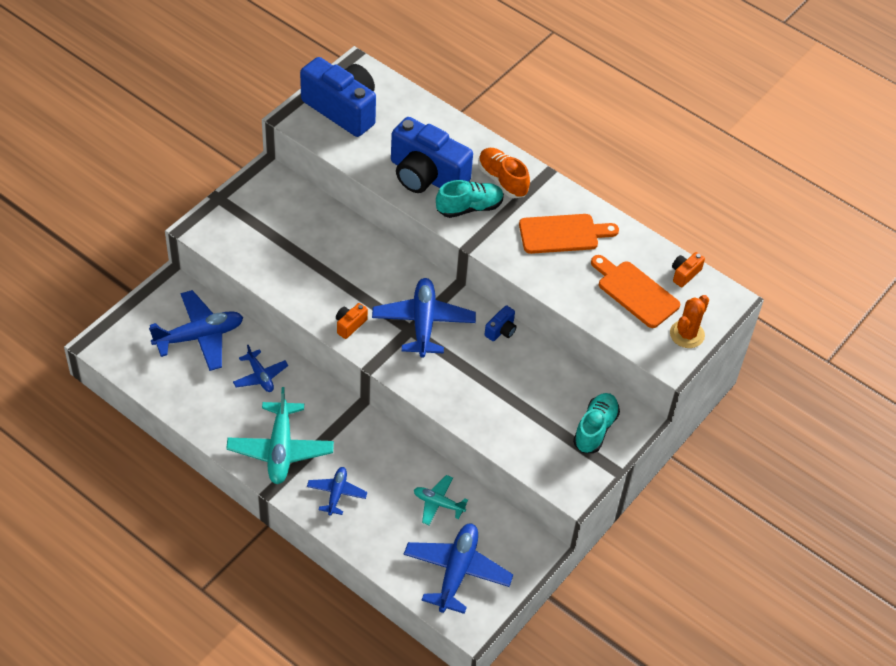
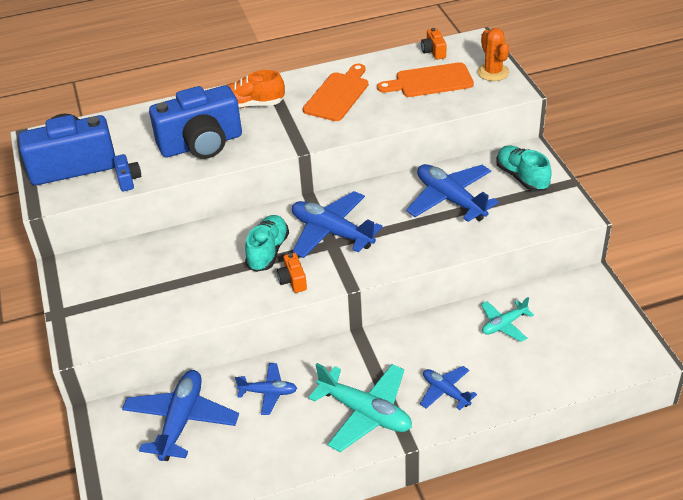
camera: 50 degrees left, 10 degrees down
(457, 572) = (585, 343): blue plane -> blue plane (450, 199)
(469, 208) = (261, 133): turquoise shoe -> turquoise shoe (268, 252)
(501, 330) = (379, 189): blue camera -> blue camera (128, 180)

